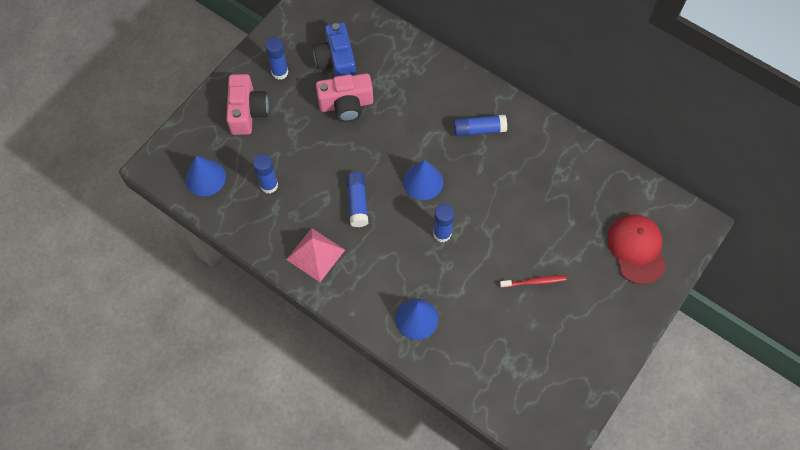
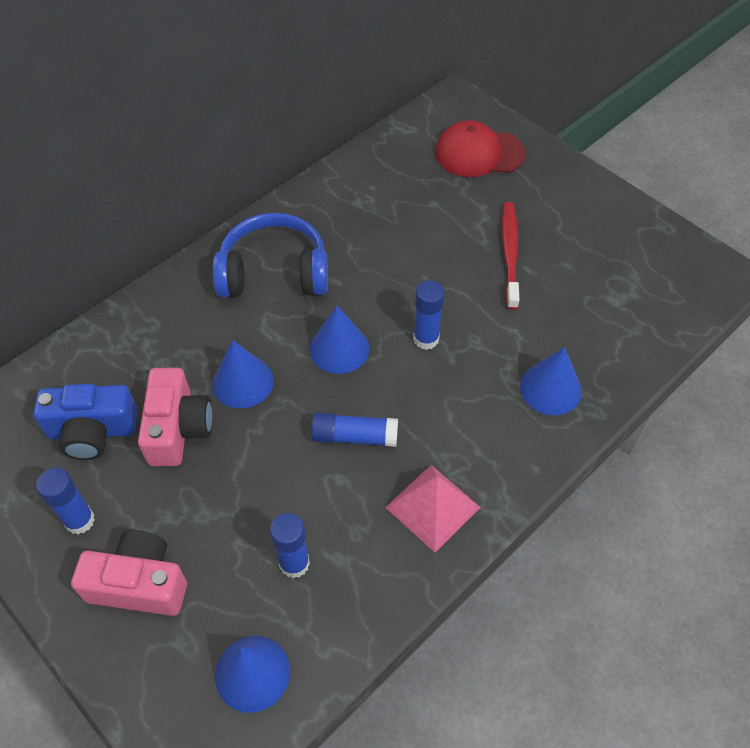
camera: 80 degrees left, 10 degrees down
(386, 131) = (242, 382): none -> blue cone
(479, 129) = (274, 272): blue glue stick -> blue headphones
(534, 282) = (510, 253): red toothbrush -> red toothbrush, size x1.56

